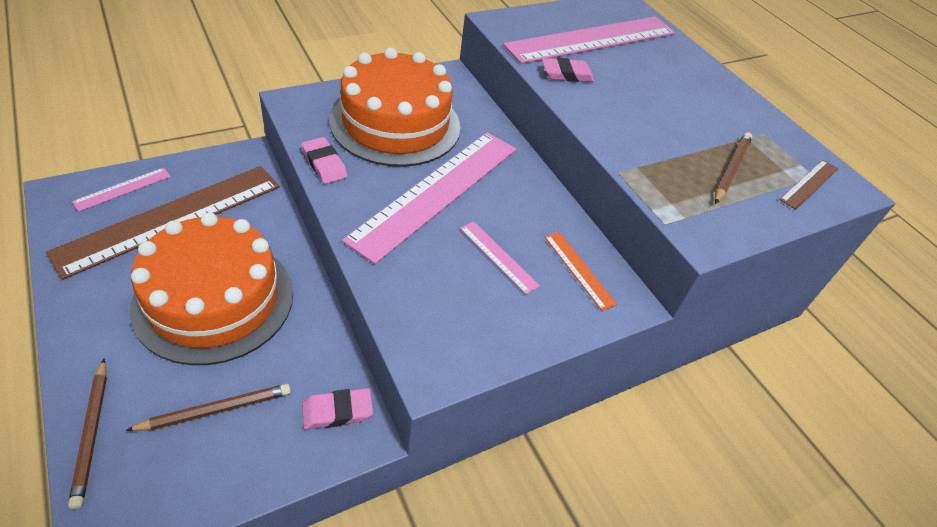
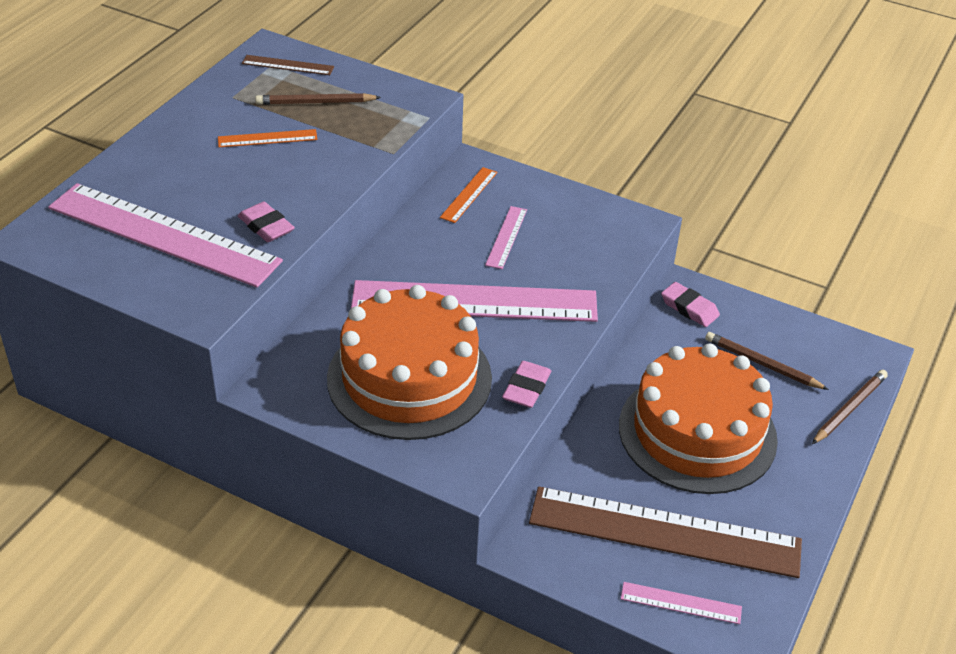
camera: 120 degrees left, 5 degrees down
(686, 122) = (267, 138): none -> orange ruler

